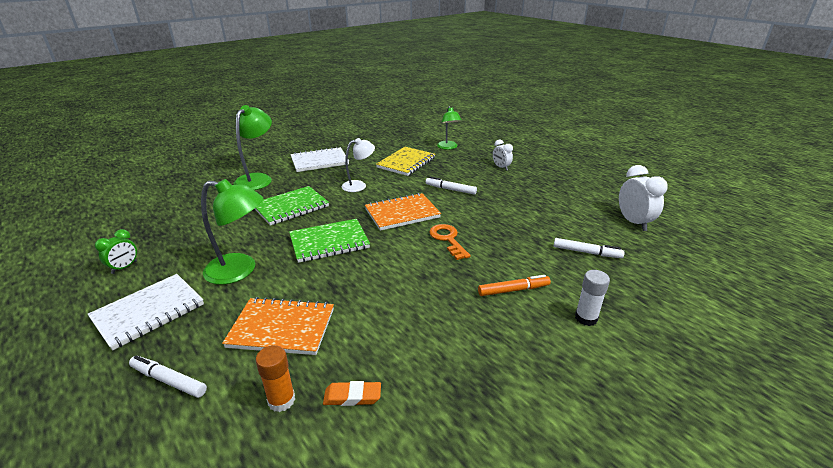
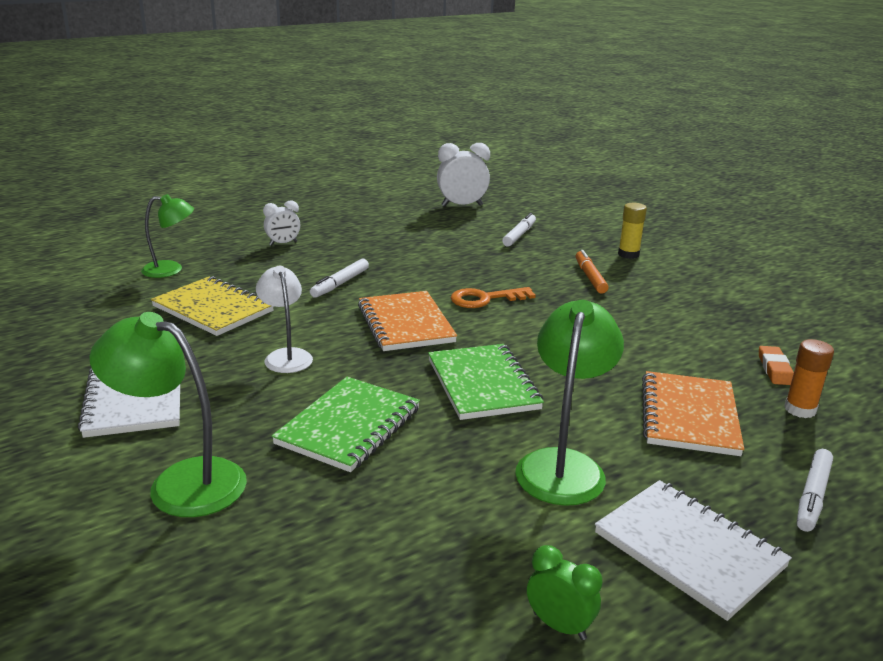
camera: 85 degrees left, 5 degrees down
(291, 207) = (349, 426): green notebook -> green notebook turned 60 degrees clockwise
(586, 318) = (628, 254): white glue stick -> yellow glue stick

